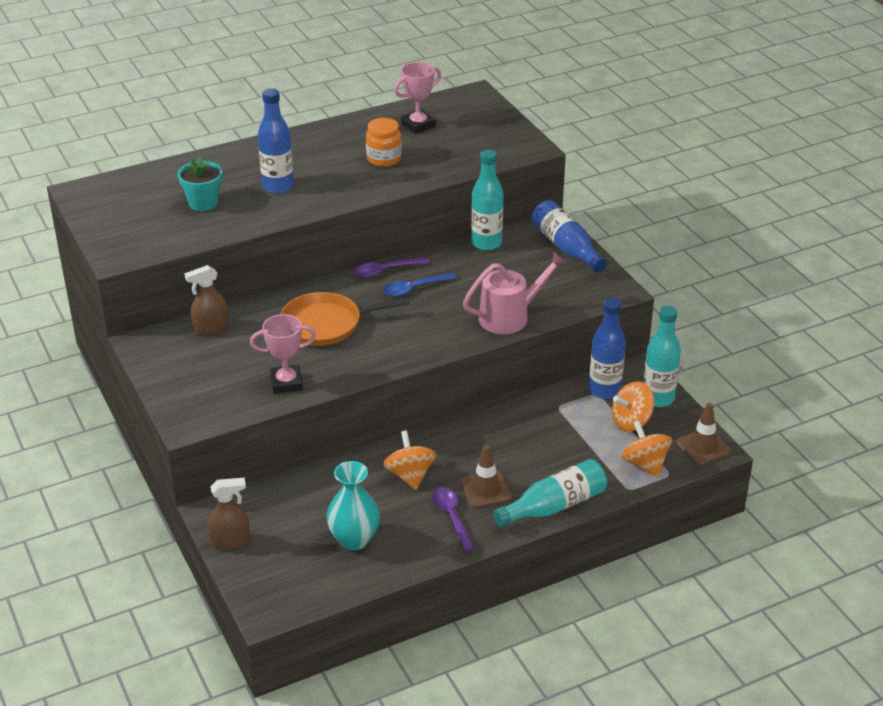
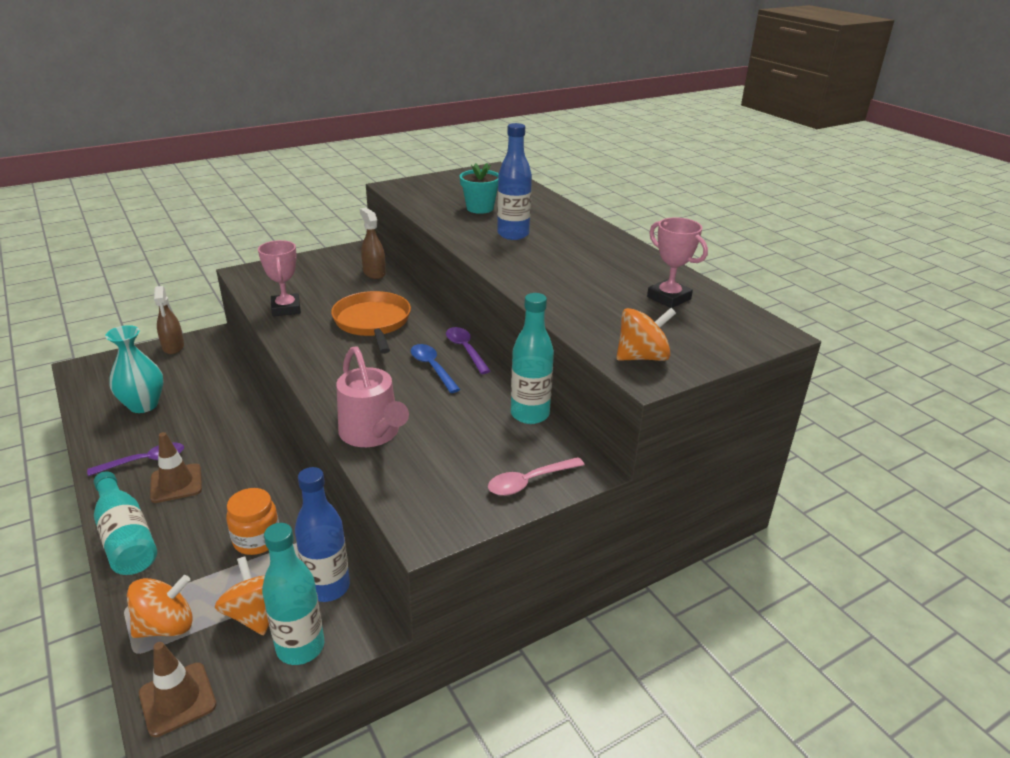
camera: 85 degrees right, 5 degrees down
(384, 159) = (583, 281): orange jar -> orange jar (257, 540)
(410, 475) = (219, 433): orange spinning top -> orange spinning top (642, 357)
(566, 248) = (529, 482): blue bottle -> pink spoon

